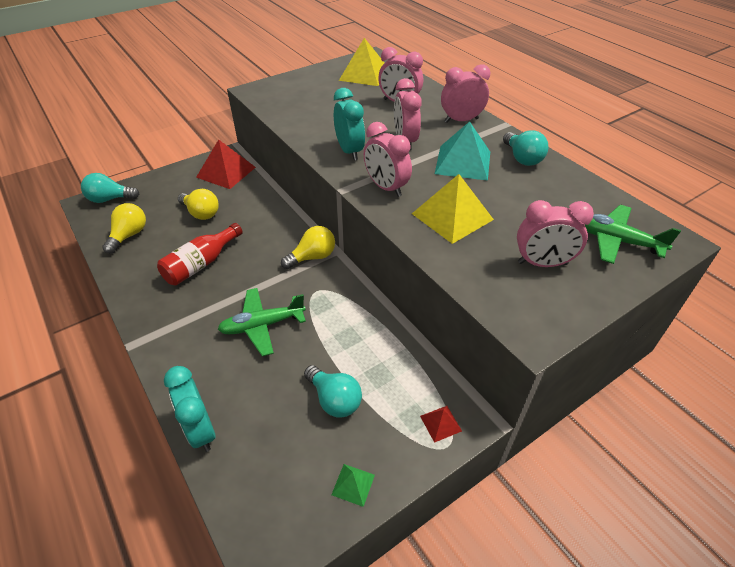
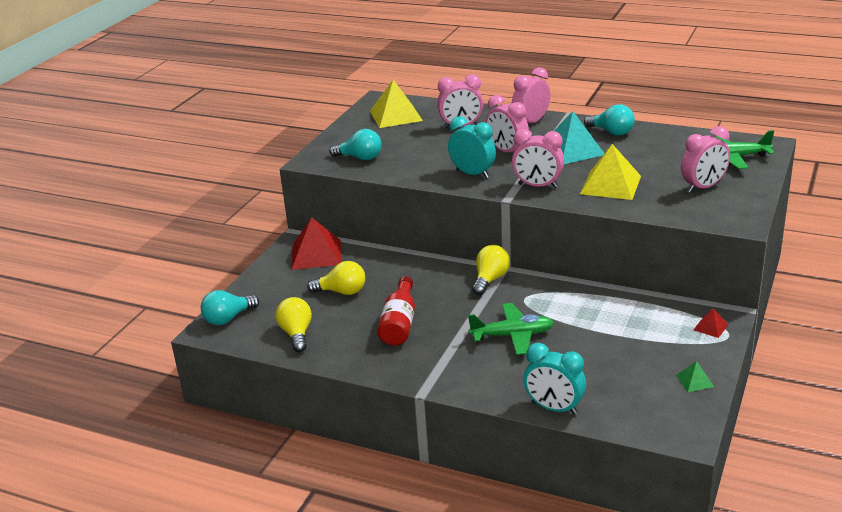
camera: 30 degrees left, 15 degrees down
(262, 325) = (512, 335): green plane -> green plane turned 135 degrees counterclockwise
(334, 400) = (625, 349): turquoise light bulb -> turquoise light bulb (360, 158)

